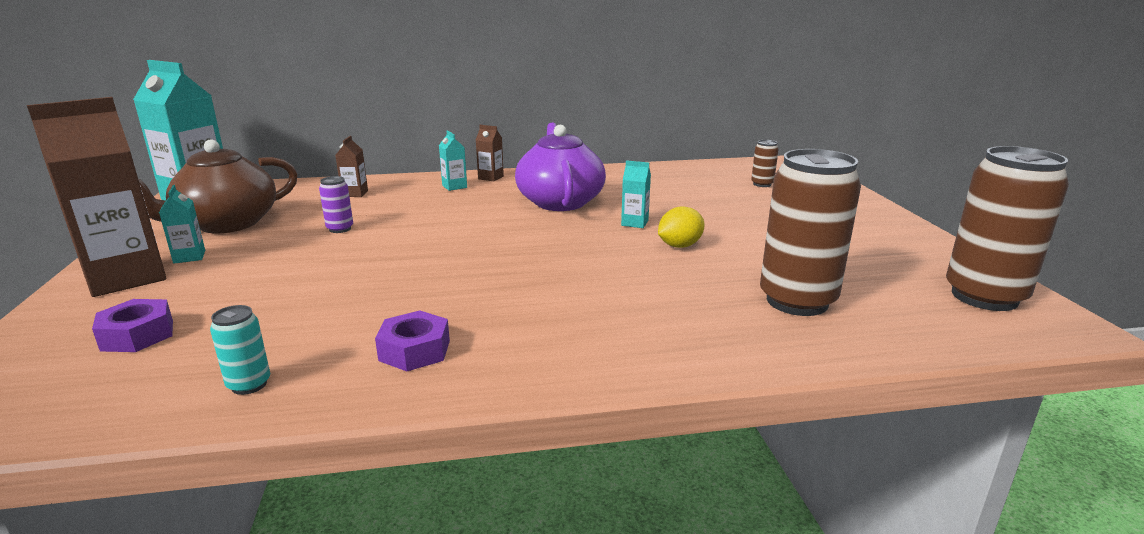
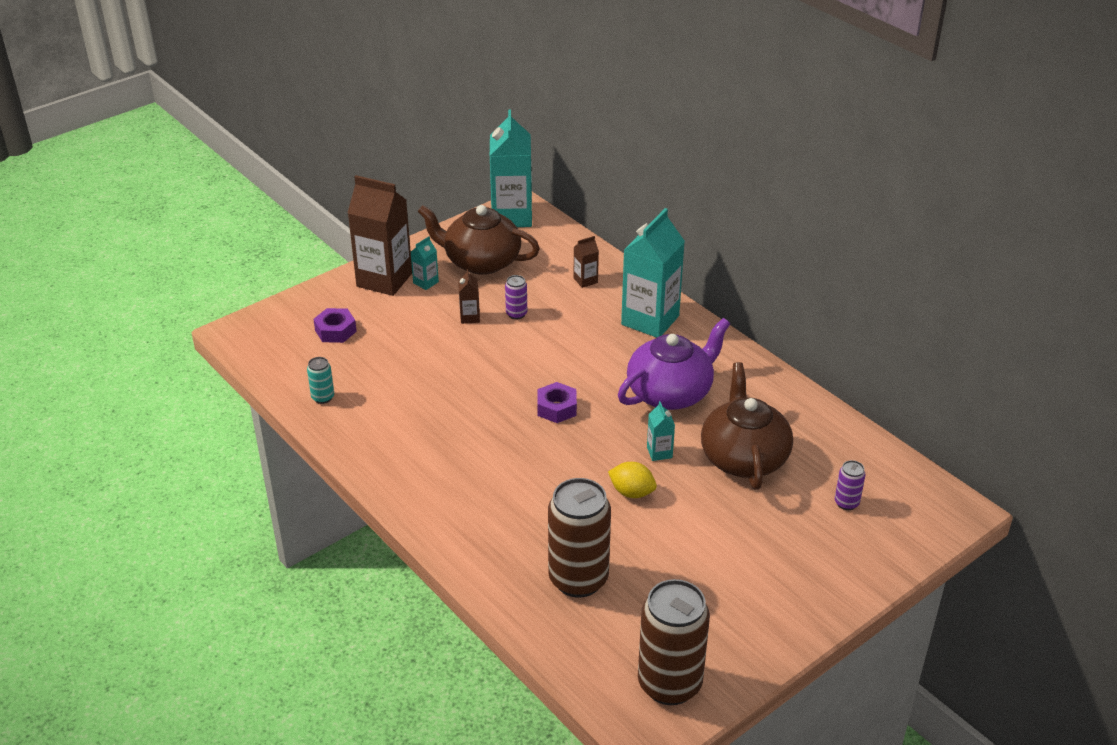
camera: 60 degrees right, 15 degrees up
(414, 350) = (390, 435): purple nut -> purple nut (557, 408)
(454, 186) = (650, 320): turquoise carton -> turquoise carton, size x2.29
(490, 177) = (691, 328): brown carton -> brown carton (469, 317)
(675, 199) = (743, 457): none -> brown teapot
(762, 184) = (846, 503): brown can -> purple can

